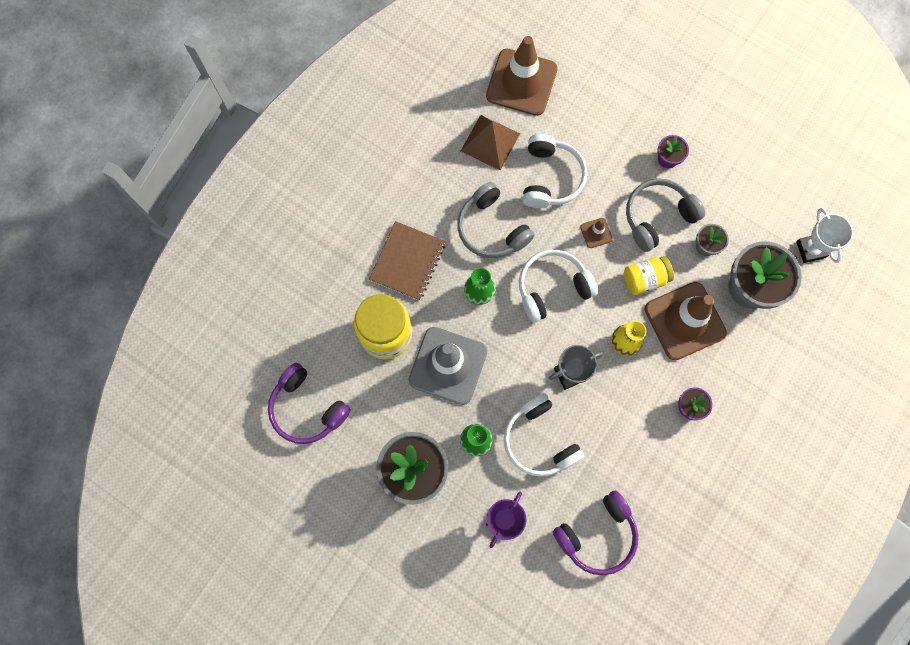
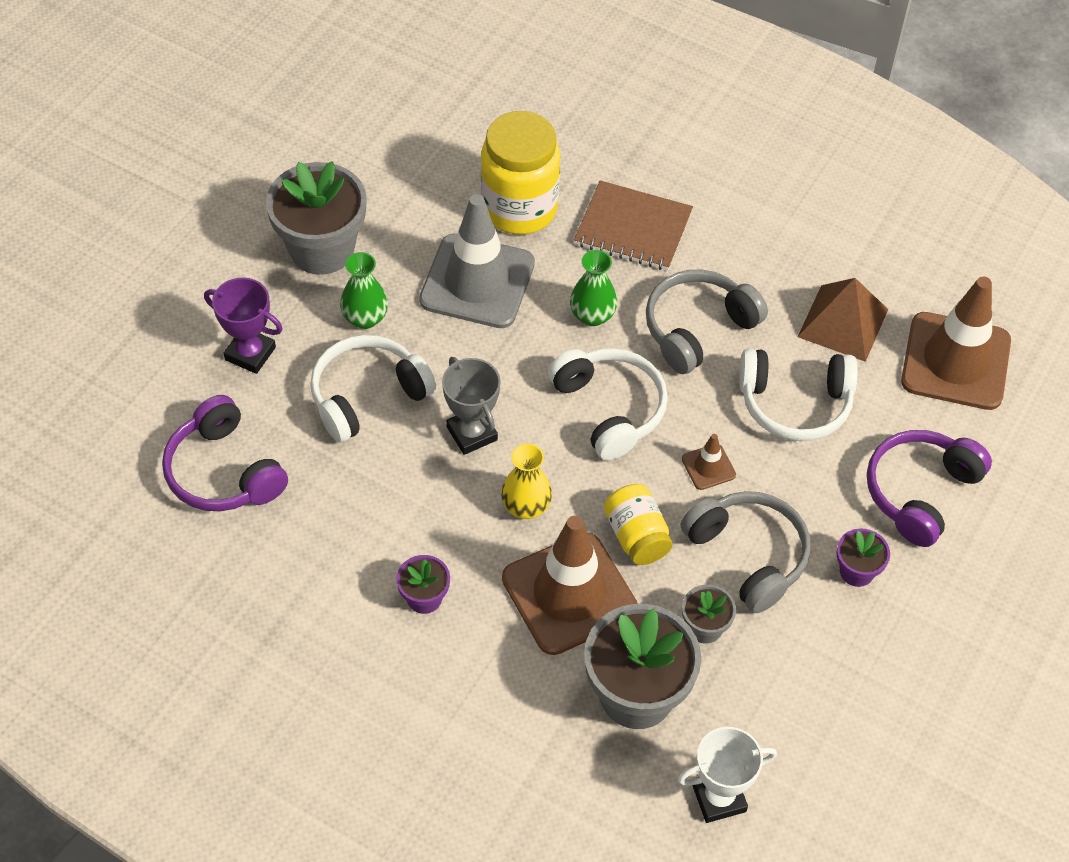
camera: 85 degrees right, 20 degrees down
(307, 408) = (408, 128): purple headphones -> purple headphones (920, 492)

